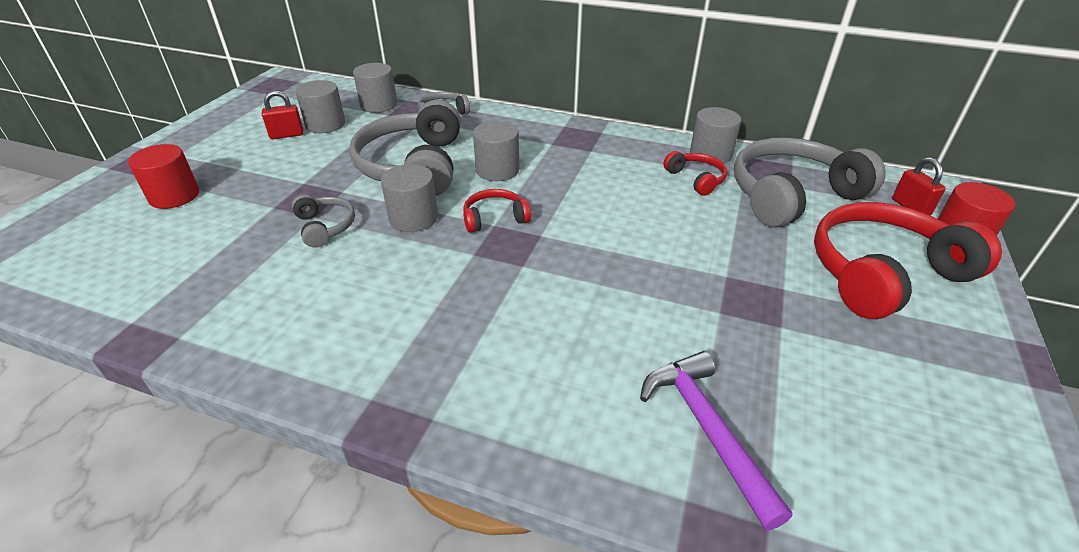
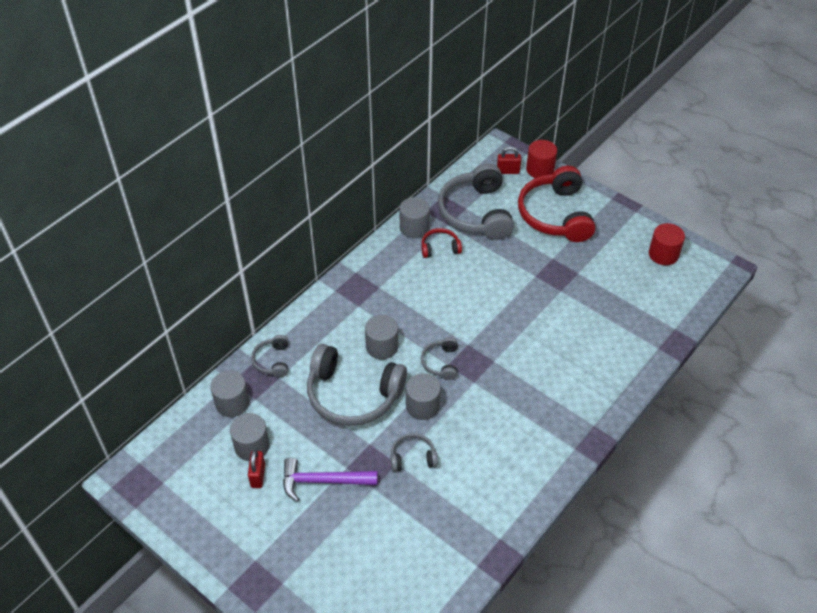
camera: 70 degrees left, 10 degrees up
(174, 196) = (328, 555): red cylinder -> red cylinder (663, 254)
(494, 218) = (441, 362): red headphones -> grey headphones
(707, 429) = (628, 327): purple hammer -> purple hammer (323, 481)

